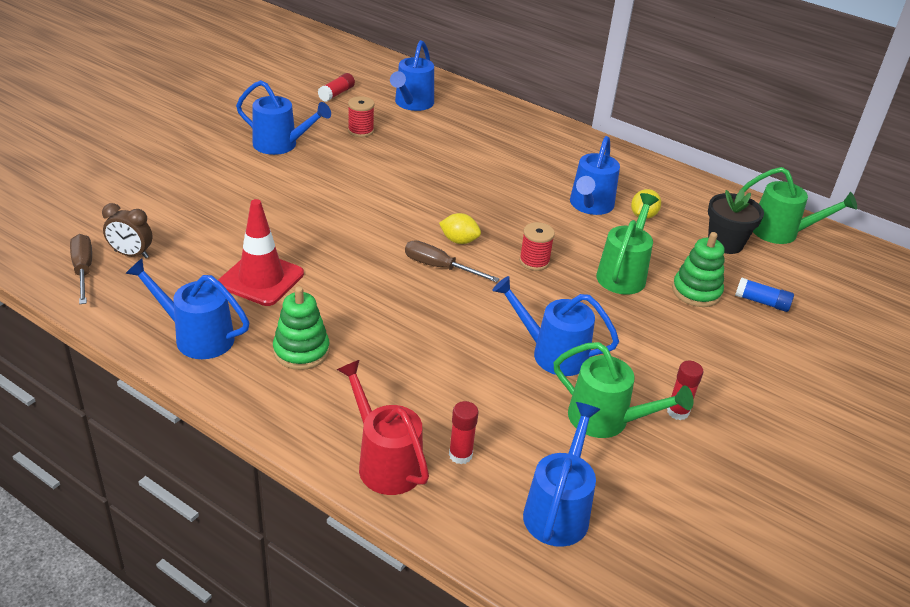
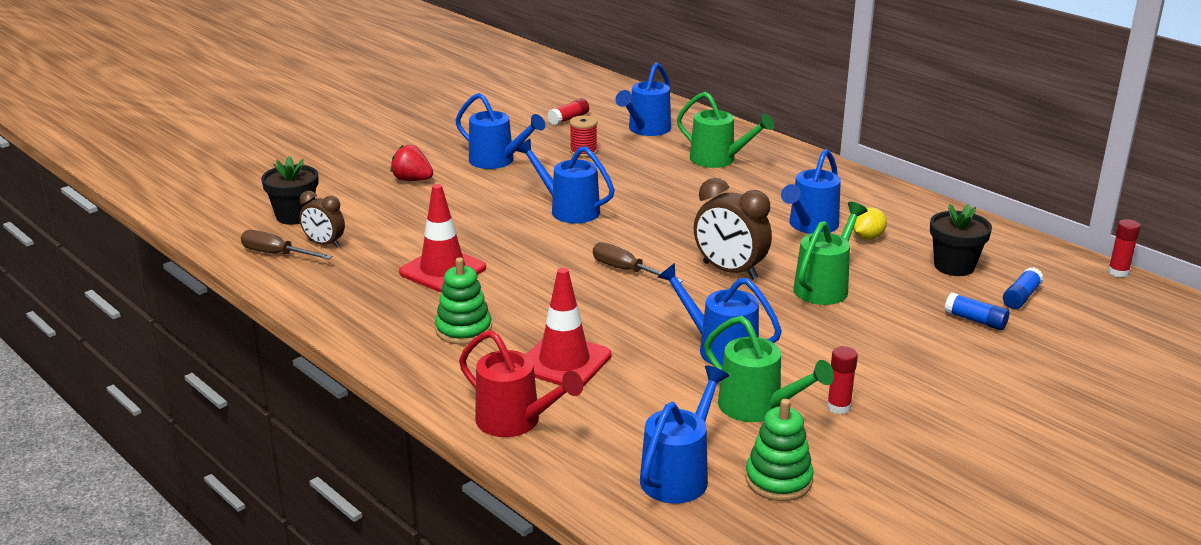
camera: 15 degrees right, 10 degrees down
(83, 270) = (276, 254): brown screwdriver -> brown screwdriver turned 60 degrees counterclockwise
(91, 221) = (295, 216): none -> black flower pot
(196, 336) = (366, 312): blue watering can -> blue watering can (568, 210)
(202, 171) = (412, 180): none -> red strawberry
(384, 461) = (516, 422): red watering can -> red watering can turned 150 degrees clockwise
(411, 382) = (564, 362): none -> red traffic cone
(459, 241) = (655, 249): yellow lemon -> none
(460, 455) = (594, 423): red glue stick -> red glue stick (1118, 272)
(534, 261) = (730, 271): red spool -> brown clock
(696, 292) = (902, 307): green stacking toy -> green stacking toy (778, 480)
(782, 232) = (1027, 260): green watering can -> green watering can (719, 160)
(790, 273) = (1021, 297): none -> blue glue stick

